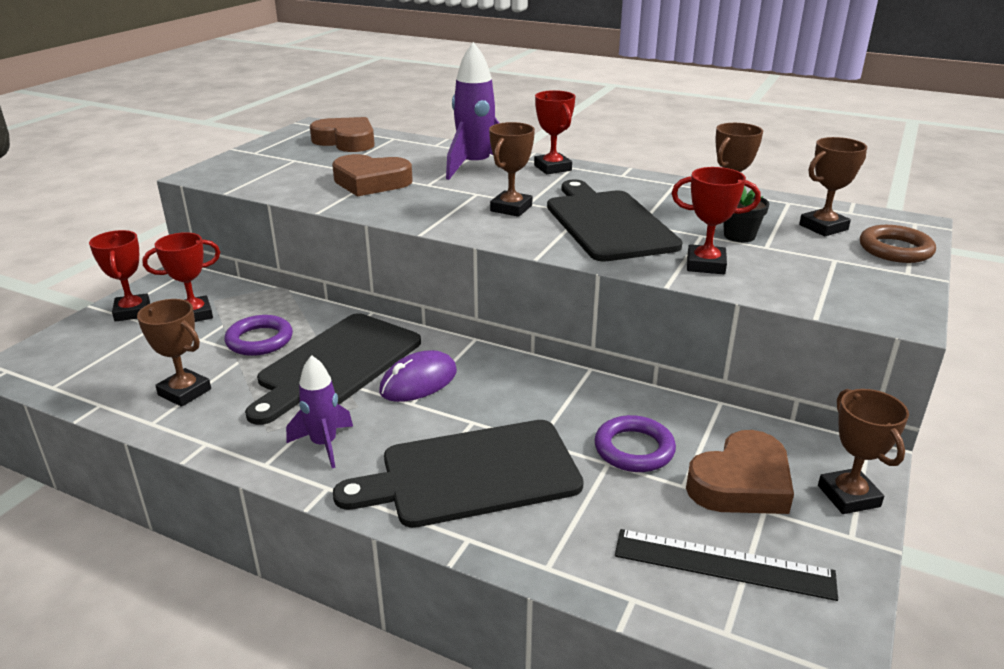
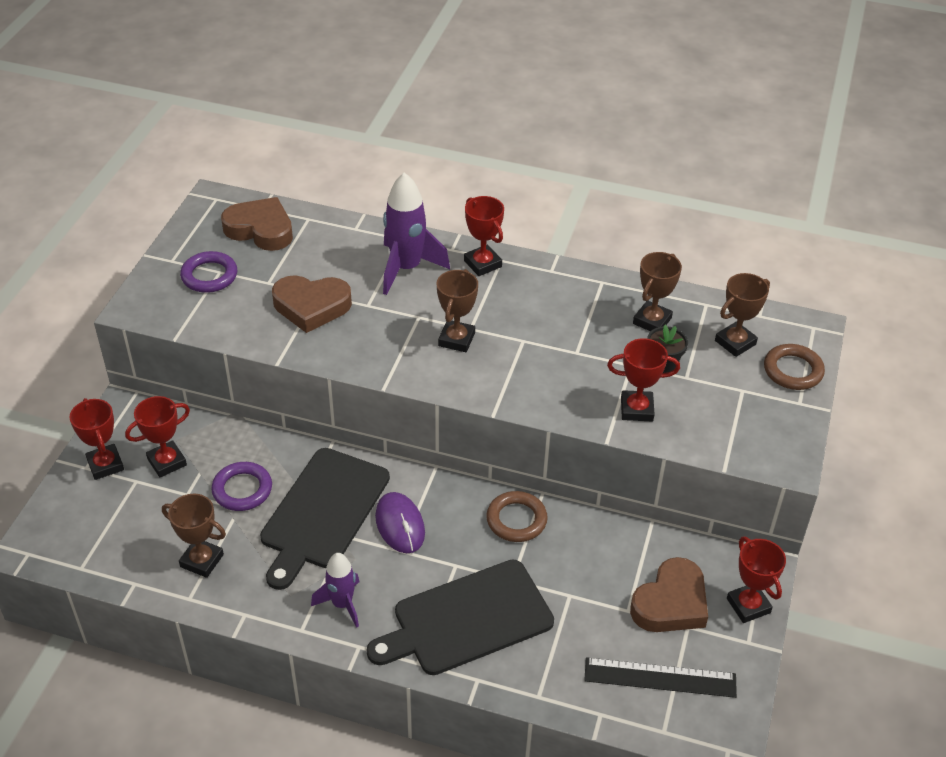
camera: 10 degrees left, 15 degrees up
(418, 381) = (400, 525): purple mouse -> purple mouse turned 60 degrees counterclockwise
(555, 388) = (516, 520): none -> brown ring
(607, 223) = (547, 355): black cutting board -> none
(634, 449) = (588, 579): purple ring -> purple ring (209, 276)
(848, 496) = (748, 605): brown trophy -> red trophy

